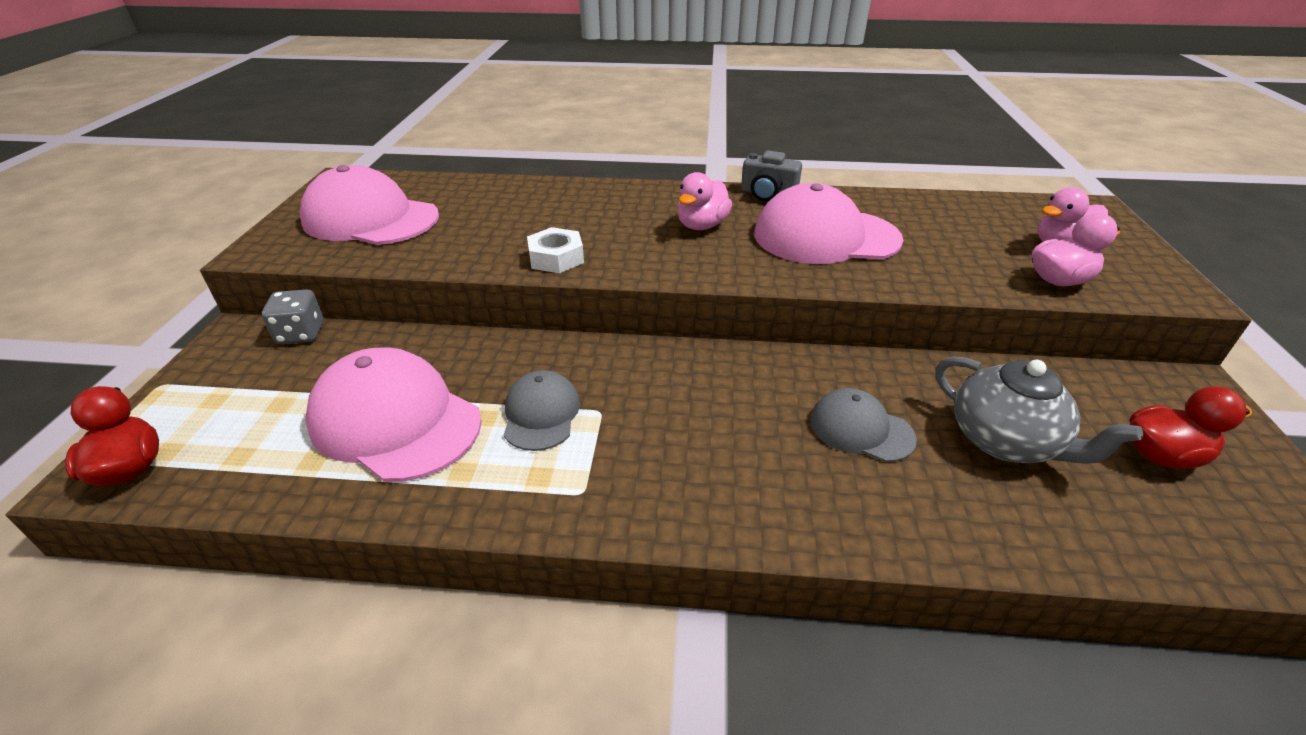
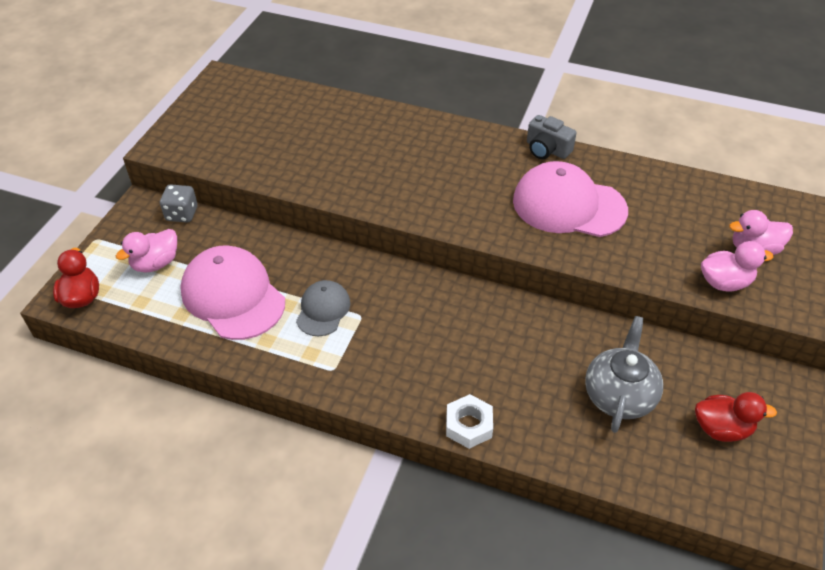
camera: 15 degrees right, 10 degrees up
(370, 219) = (238, 126): pink cap -> none
(556, 258) = (360, 191): white nut -> white nut (468, 425)
(702, 225) = (478, 176): pink duck -> pink duck (155, 263)
(860, 429) = (526, 365): grey cap -> none
(1005, 441) = (619, 395): grey teapot -> grey teapot turned 135 degrees counterclockwise

